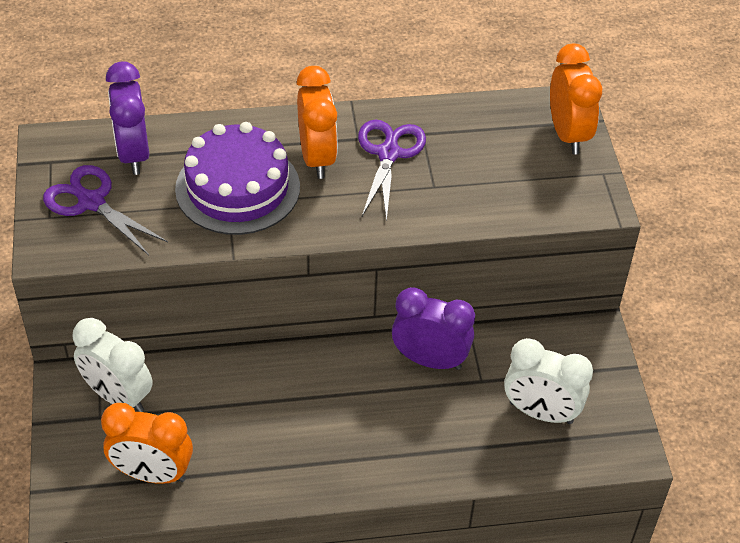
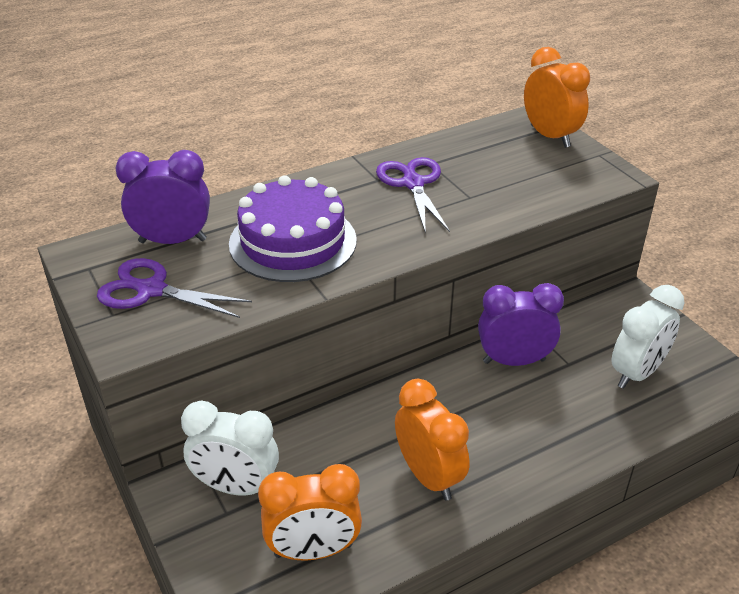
camera: 20 degrees left, 10 degrees down
(133, 154) = (173, 241): purple clock -> purple clock turned 120 degrees clockwise
(317, 158) = (351, 202): orange clock -> orange clock (429, 476)
(541, 412) = (637, 373): white clock -> white clock turned 45 degrees counterclockwise

